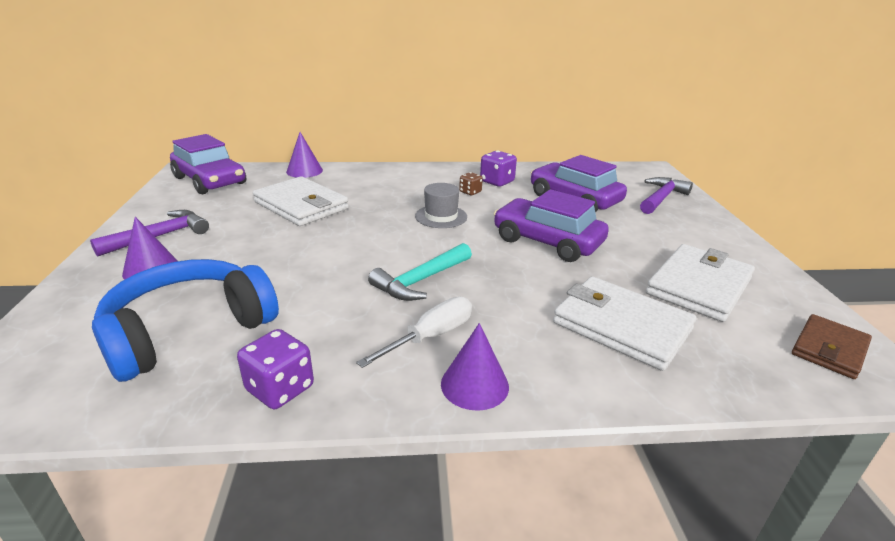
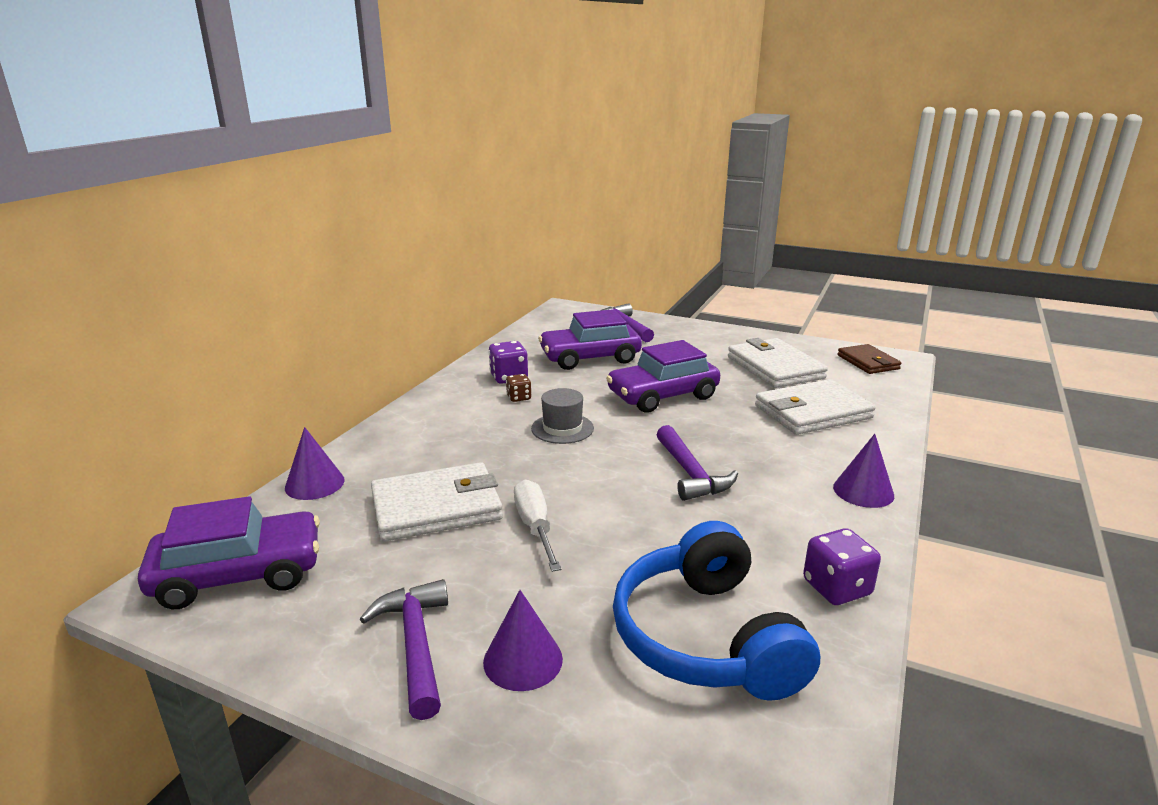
camera: 60 degrees left, 5 degrees down
(420, 281) = (691, 474): turquoise hammer -> purple hammer
(431, 336) = (788, 492): white screwdriver -> white screwdriver (535, 527)

